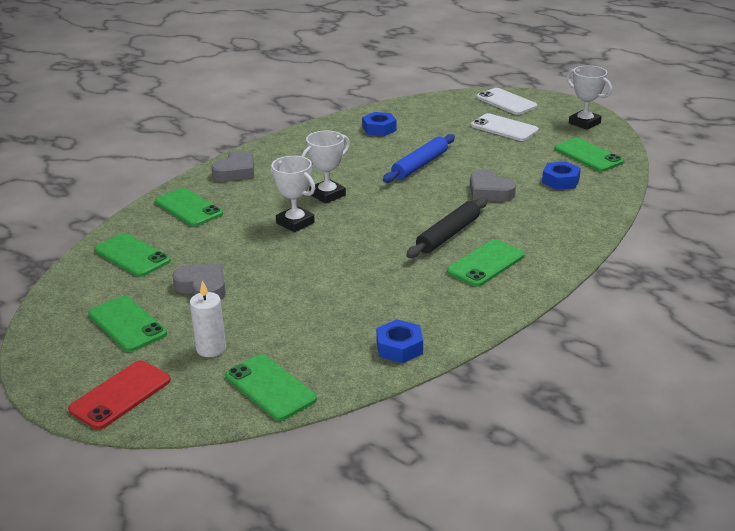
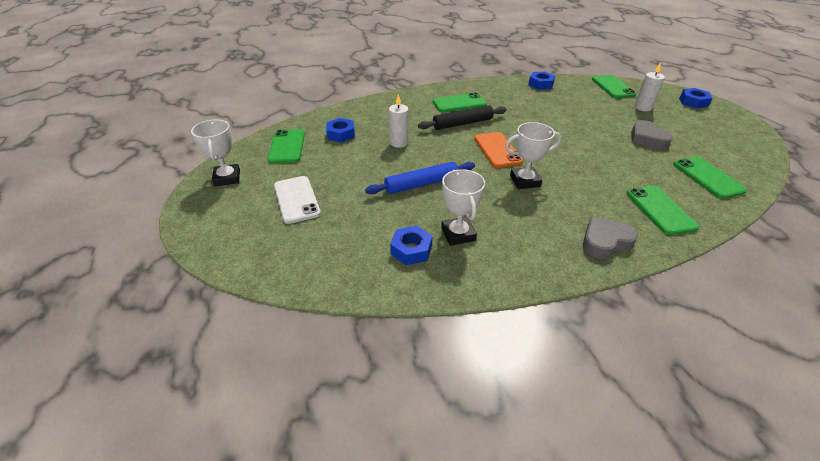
camera: 150 degrees left, 10 degrees up
(120, 395) = (693, 102): red phone -> blue nut
(127, 324) = (698, 132): green phone -> none
(295, 223) = (565, 164): white trophy -> white trophy (458, 234)
(378, 216) = (497, 150): none -> orange phone
(489, 191) = (399, 143): grey heart -> white candle
(506, 102) = (234, 237): white phone -> none

